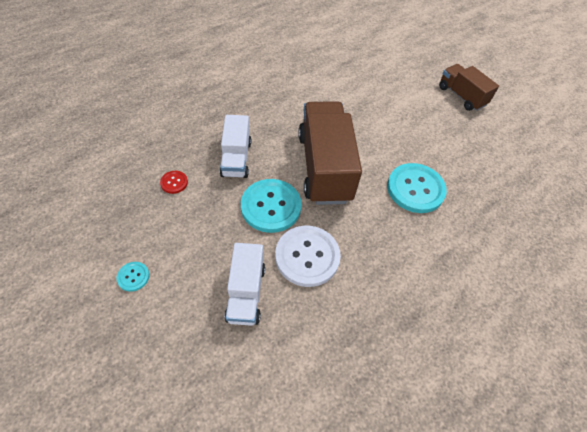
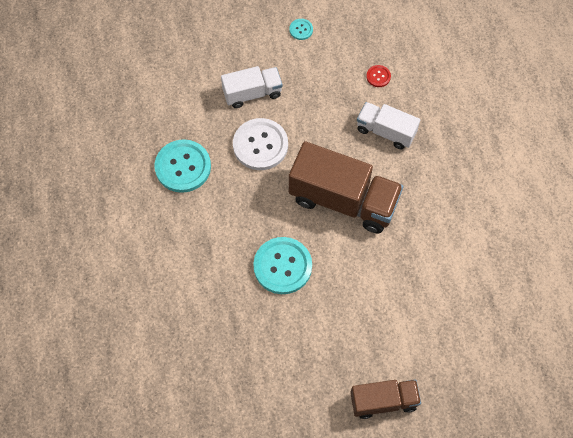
camera: 120 degrees right, 10 degrees up
(246, 293) = (252, 93): white truck -> white truck turned 135 degrees clockwise
(271, 206) = (320, 138): turquoise button -> turquoise button (183, 167)

